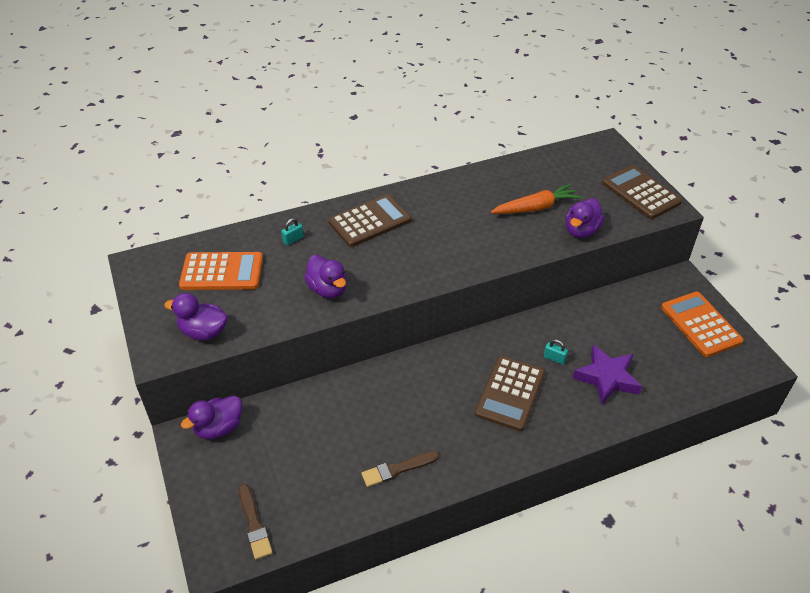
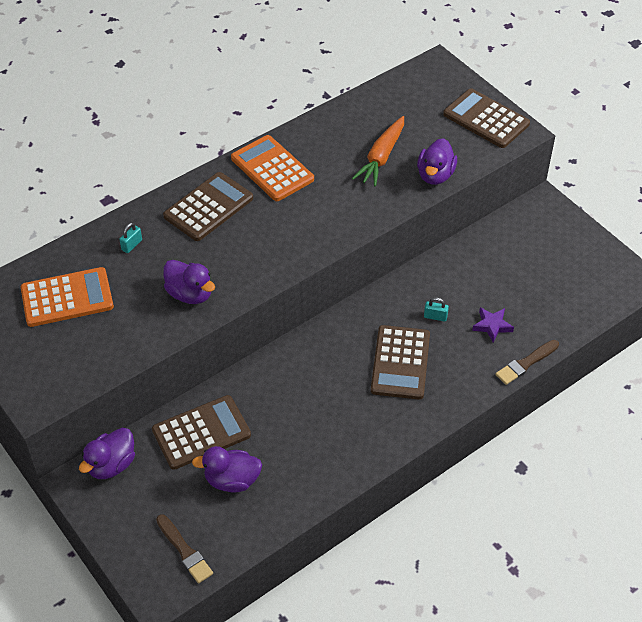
camera: 15 degrees left, 5 degrees up
(203, 332) = (74, 368): purple duck -> purple duck (232, 480)
(308, 417) = (201, 433): none -> brown calculator
(397, 469) = (310, 464): brown brush -> brown brush (526, 363)
(536, 208) = (381, 157): orange carrot -> orange carrot turned 150 degrees clockwise
(607, 378) = (492, 326): purple star -> purple star, size x0.59
(701, 324) = (572, 249): orange calculator -> orange calculator (272, 169)

